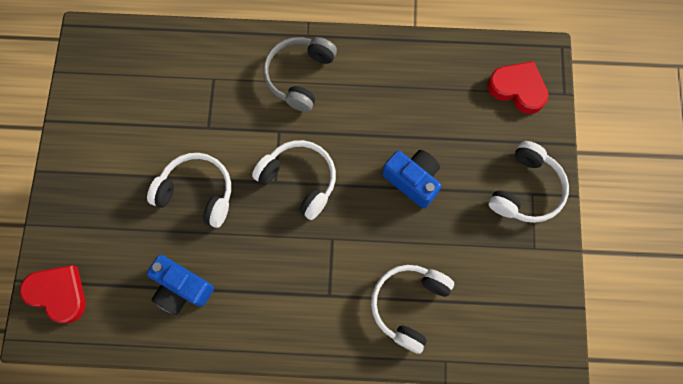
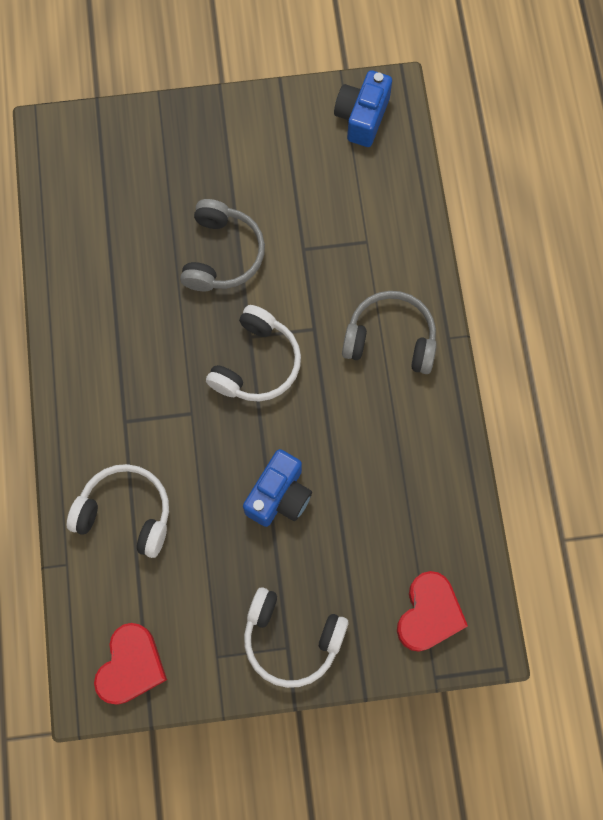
camera: 80 degrees right, 0 degrees up
(58, 294) = (88, 143): red heart -> red heart (131, 666)
(182, 288) = (111, 263): blue camera -> blue camera (362, 117)
(197, 192) = (222, 254): white headphones -> grey headphones

